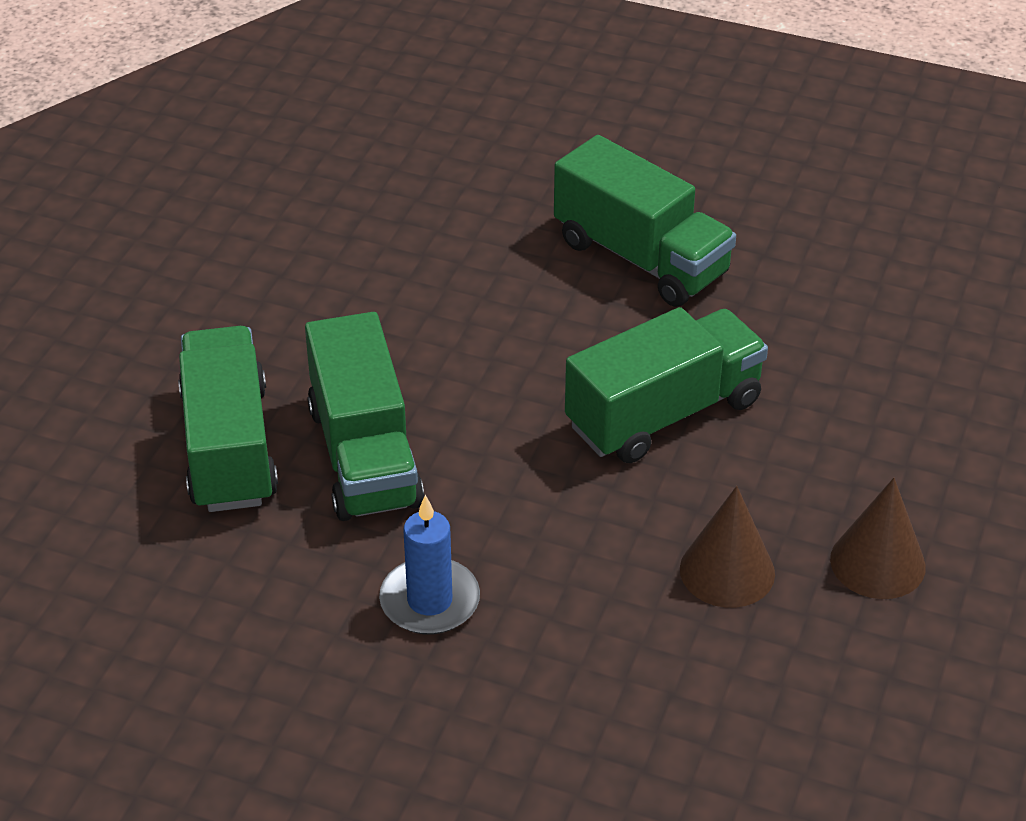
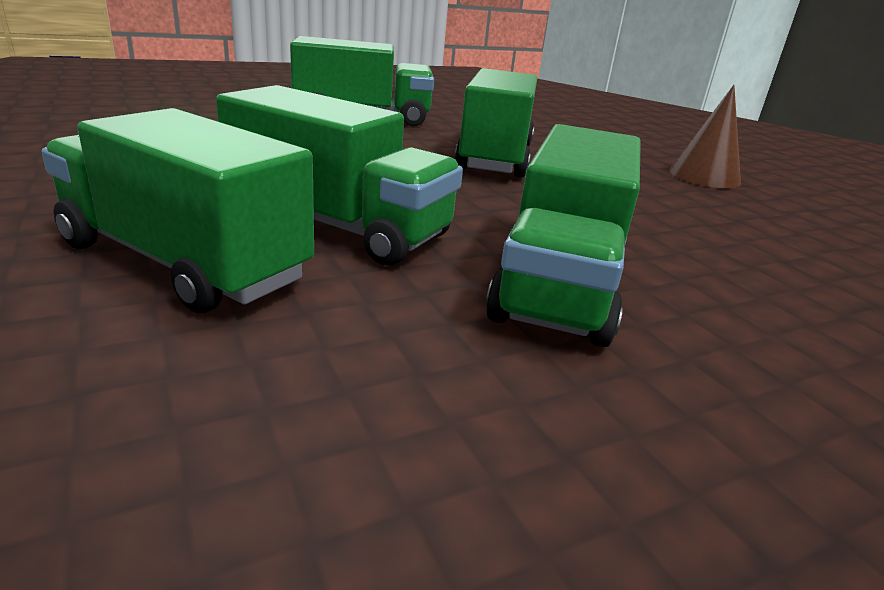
camera: 50 degrees left, 15 degrees down
(430, 601) = (560, 284): blue candle -> green truck
(727, 571) = (665, 200): brown cone -> none

